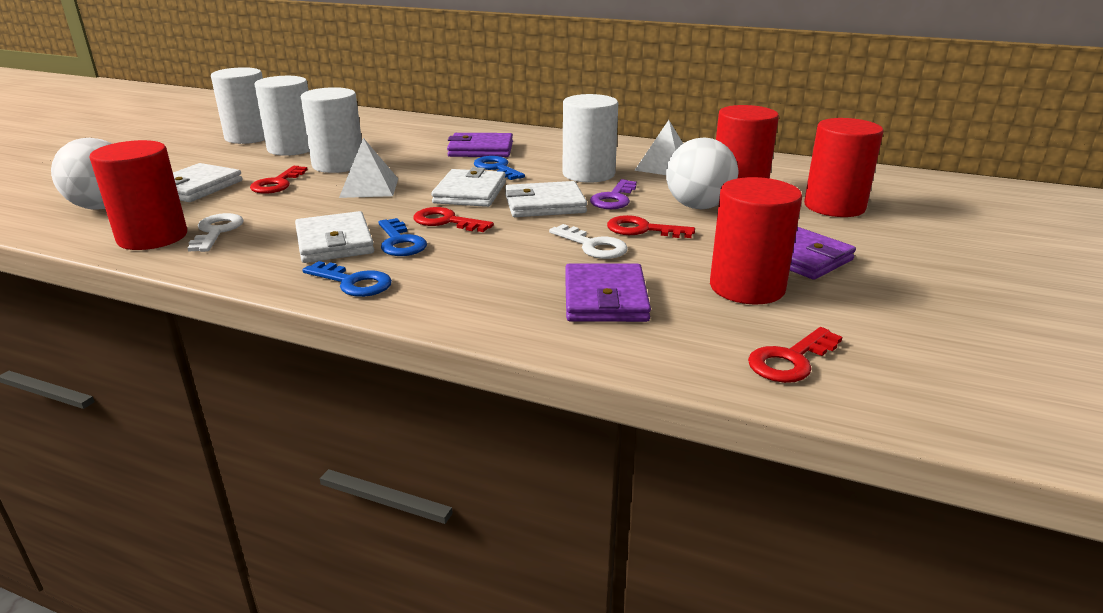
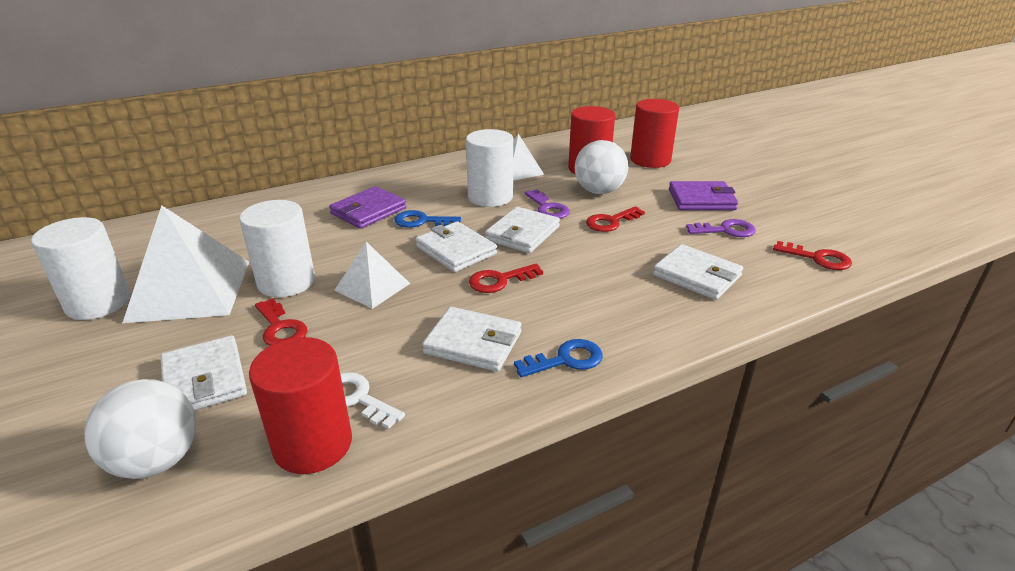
camera: 50 degrees left, 5 degrees up
(292, 148) = (190, 290): white cylinder -> white pyramid
(400, 242) = (514, 313): blue key -> none
(593, 246) = (615, 247): white key -> none
(605, 298) = (696, 276): purple wallet -> white wallet
(747, 287) = (726, 230): red cylinder -> purple key
(790, 360) = (818, 258): red key -> red key turned 60 degrees counterclockwise

